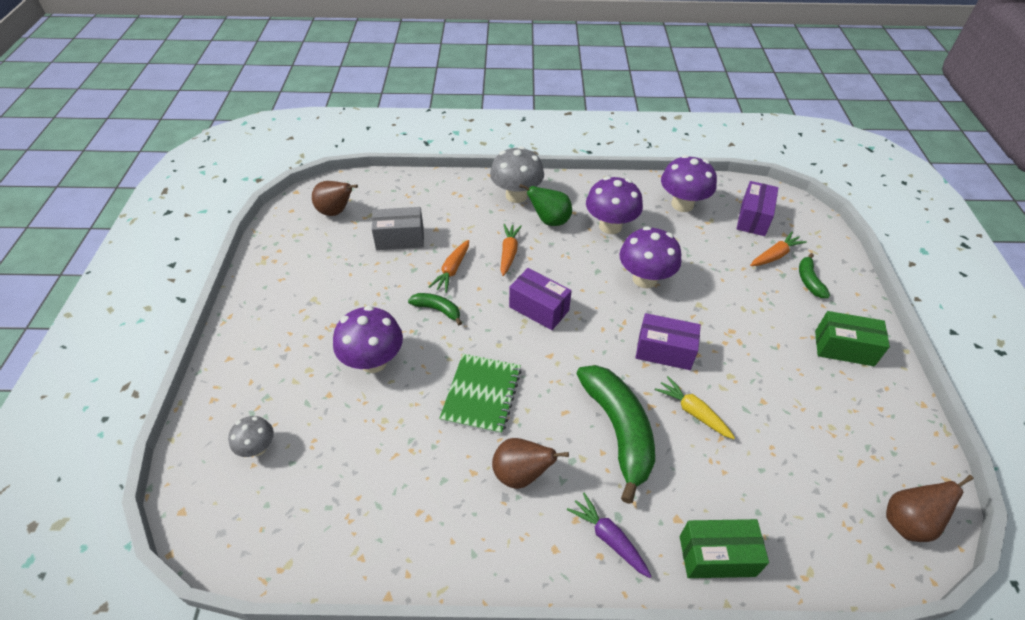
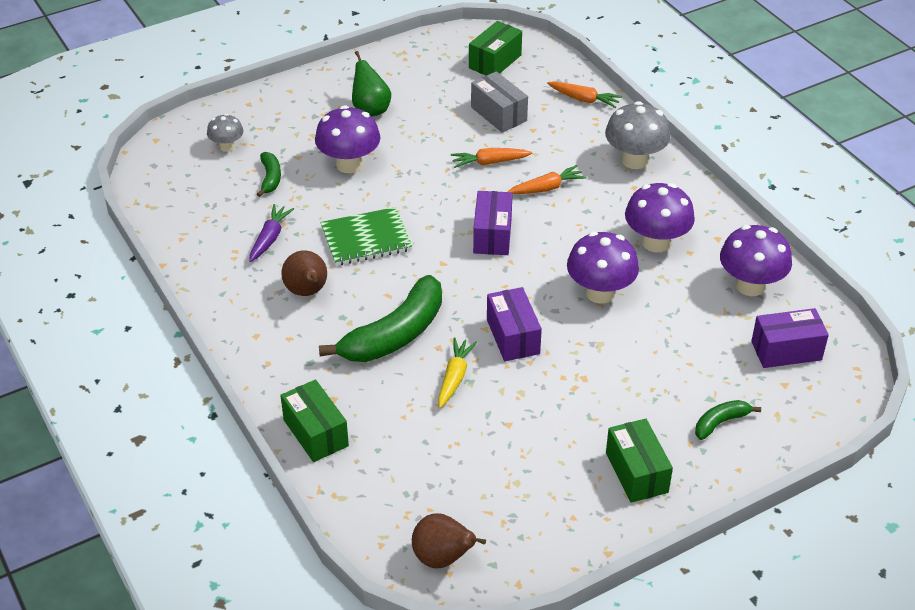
camera: 60 degrees right, 5 degrees down
(336, 212) = (495, 61): brown pear -> green box
(437, 310) = (434, 174): green banana -> green banana (270, 178)
(549, 221) = (620, 197): green pear -> green pear (370, 109)
(608, 538) = (286, 362): purple carrot -> purple carrot (270, 238)
(775, 255) = (737, 384): orange carrot -> orange carrot (584, 99)

